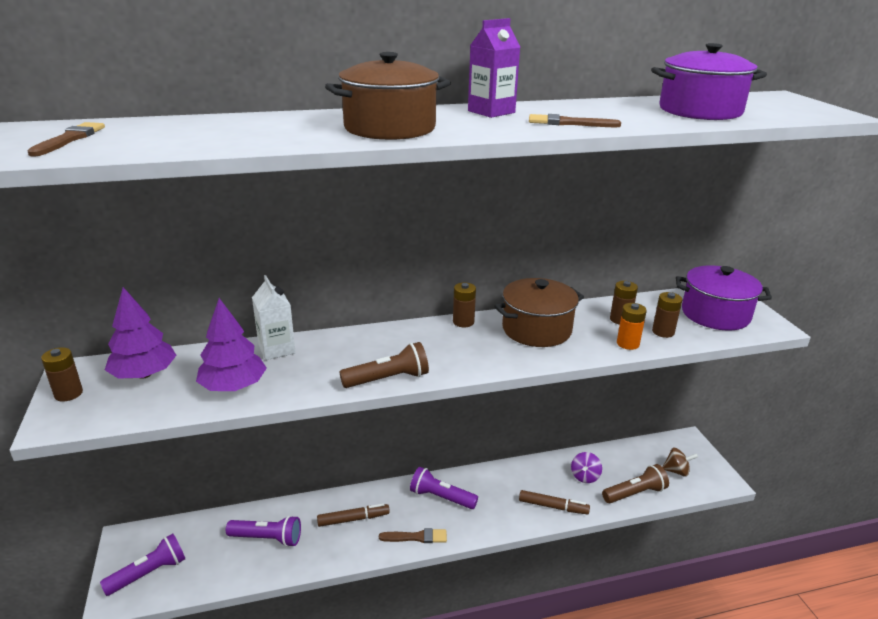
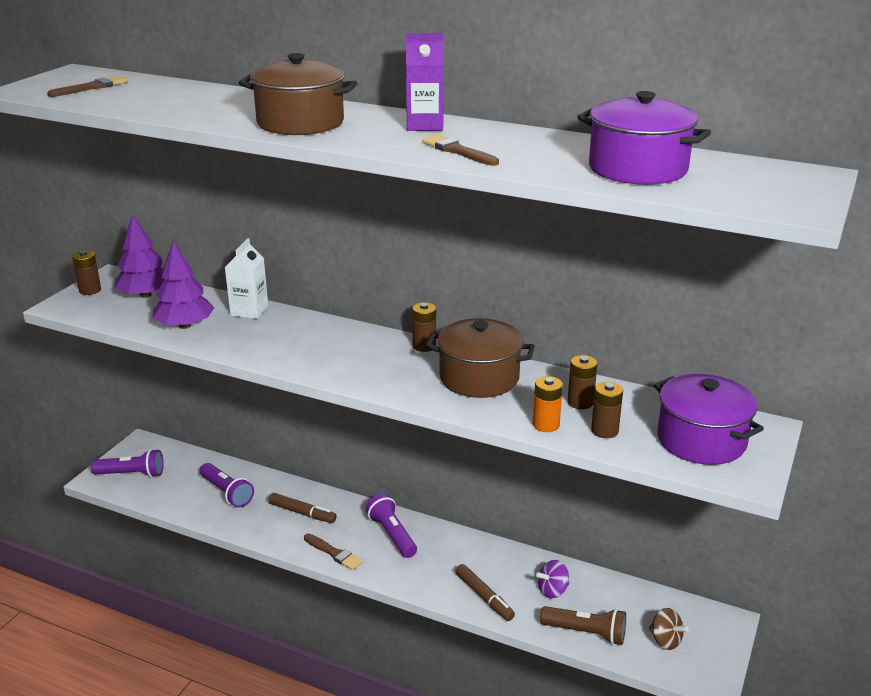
camera: 40 degrees right, 0 degrees up
(388, 379) = (292, 364): brown flashlight -> none

